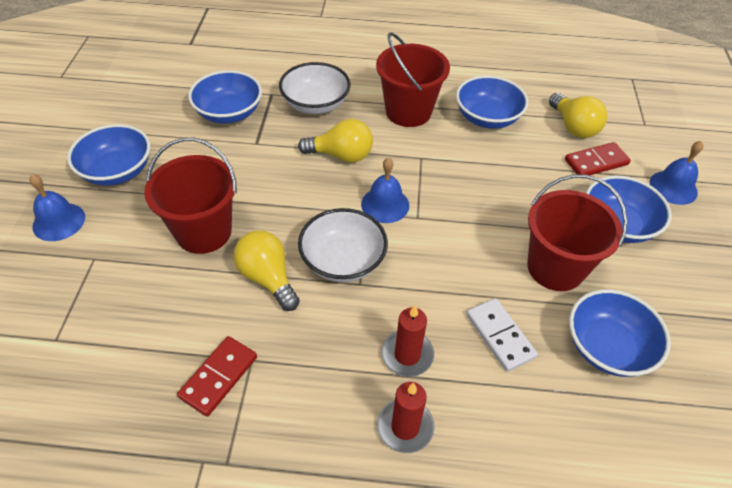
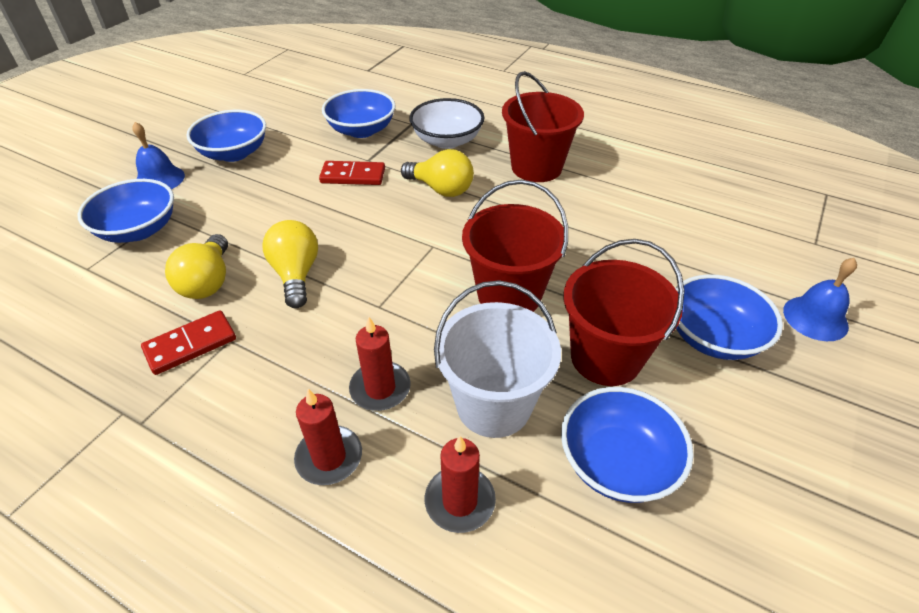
camera: 25 degrees right, 5 degrees down
(203, 232) = (268, 219): red bucket -> red bucket (509, 295)
(343, 261) = (377, 281): white bowl -> none
(385, 204) = (455, 243): blue bell -> none
(487, 118) = (620, 192): blue bowl -> blue bowl (139, 230)
(499, 336) = (493, 405): white domino -> white bucket
(521, 420) = (460, 501): none -> red candle
(573, 127) = (719, 224): yellow light bulb -> yellow light bulb (208, 282)
(596, 162) = (726, 265): red domino -> red domino (353, 176)

